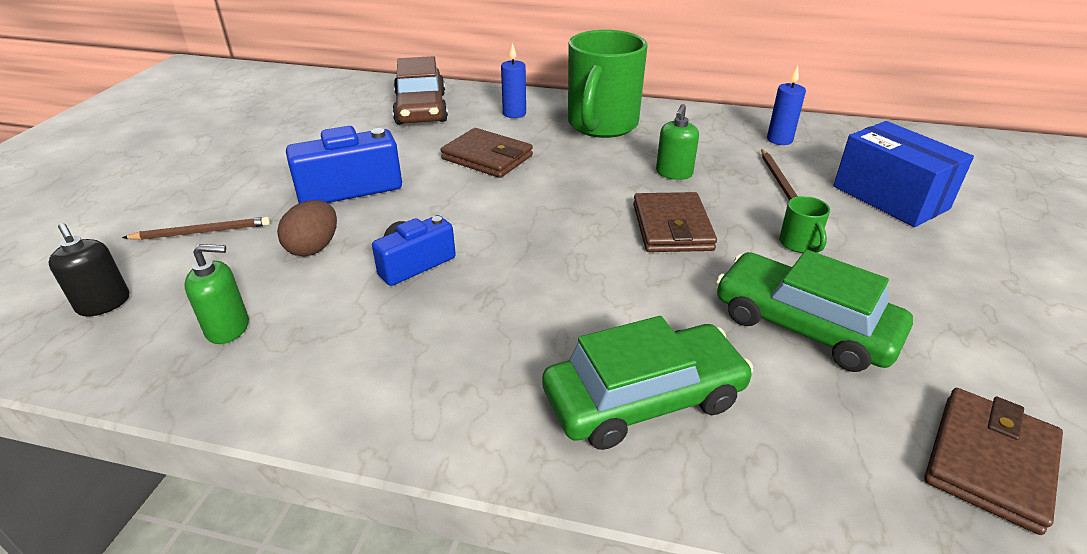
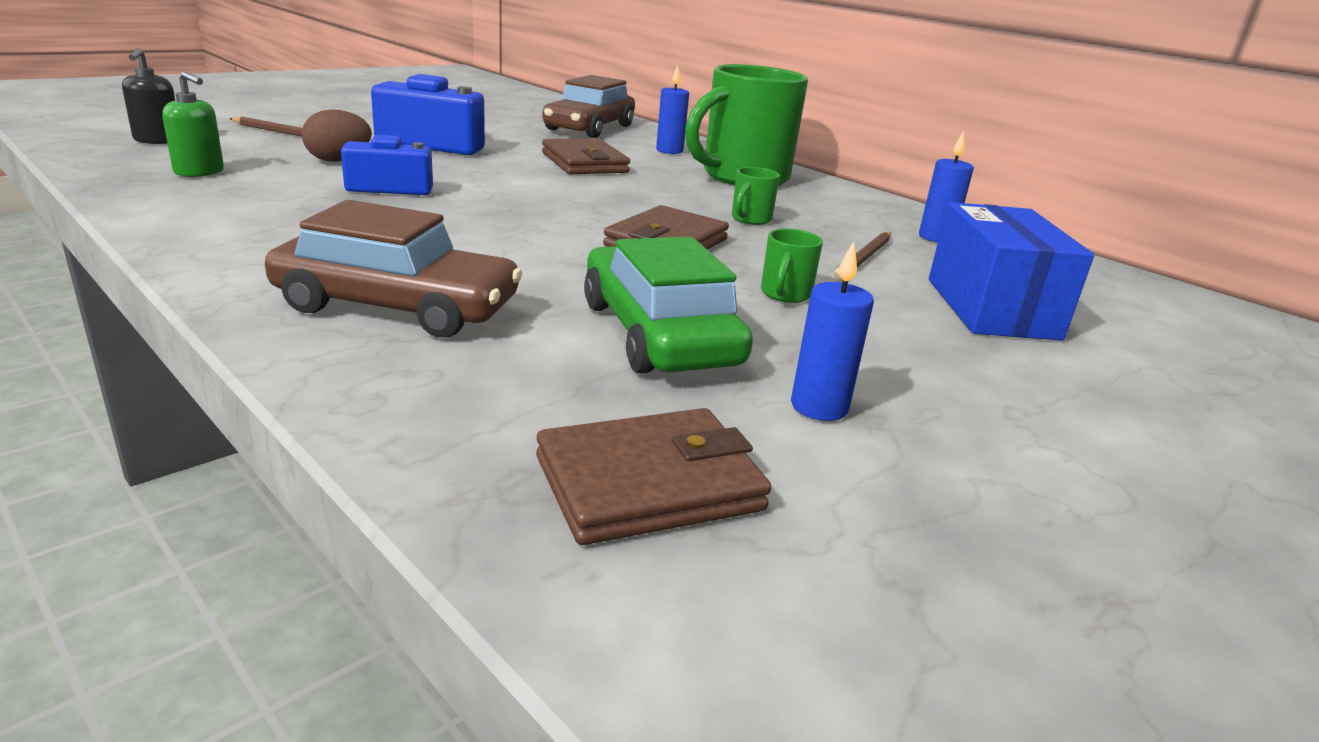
camera: 30 degrees right, 10 degrees down
(644, 399) = (397, 306): green car -> brown car
(674, 173) = (750, 219): green soap dispenser -> green mug
(952, 339) = (819, 407): none -> blue candle

